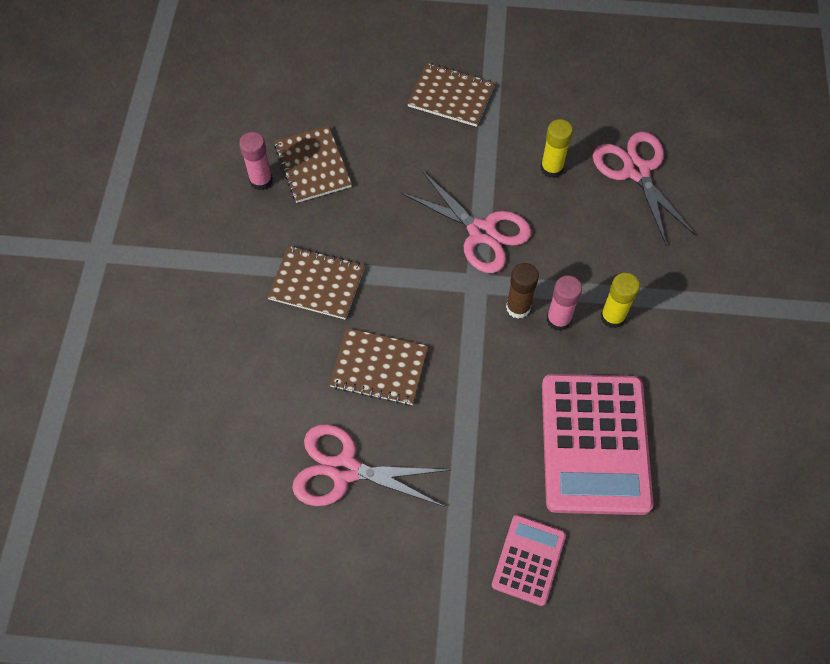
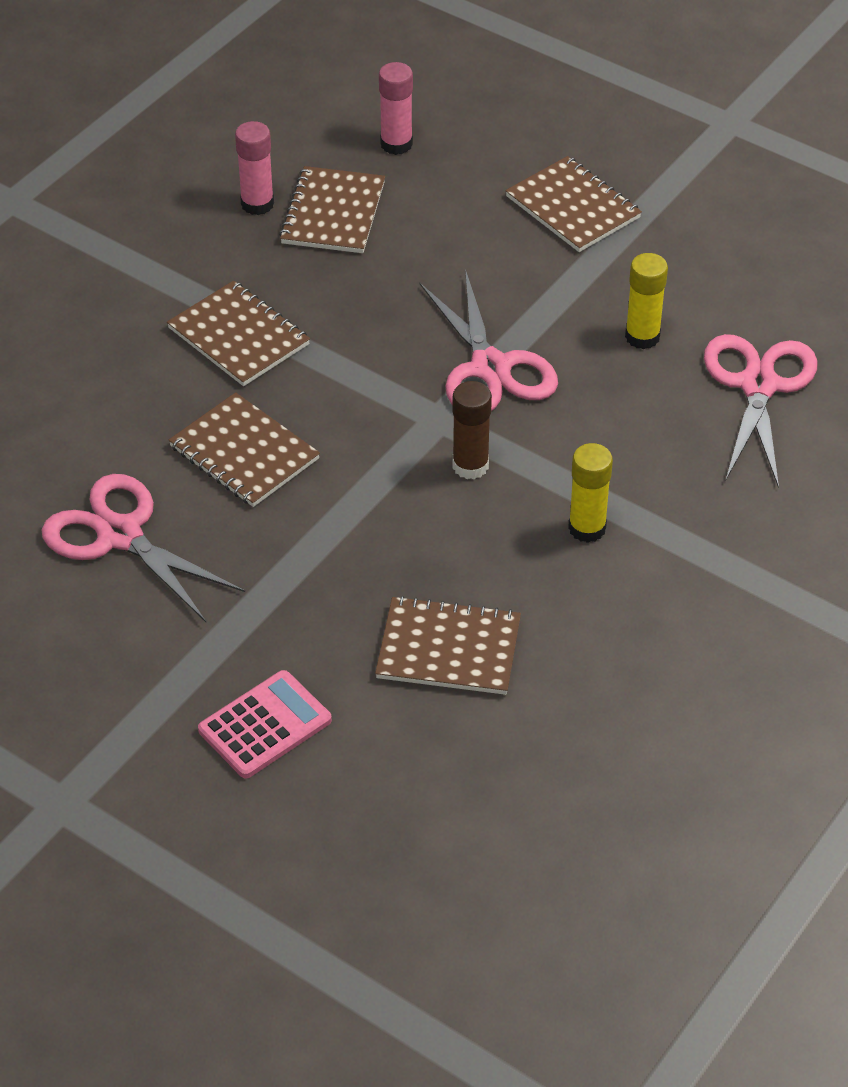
camera: 30 degrees right, 15 degrees down
(558, 319) = (512, 500): pink glue stick -> pink glue stick (396, 144)
(594, 444) = (448, 648): pink calculator -> brown notebook

